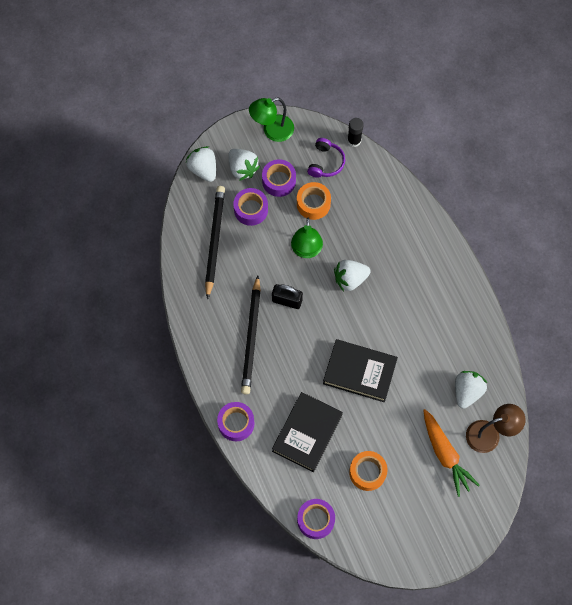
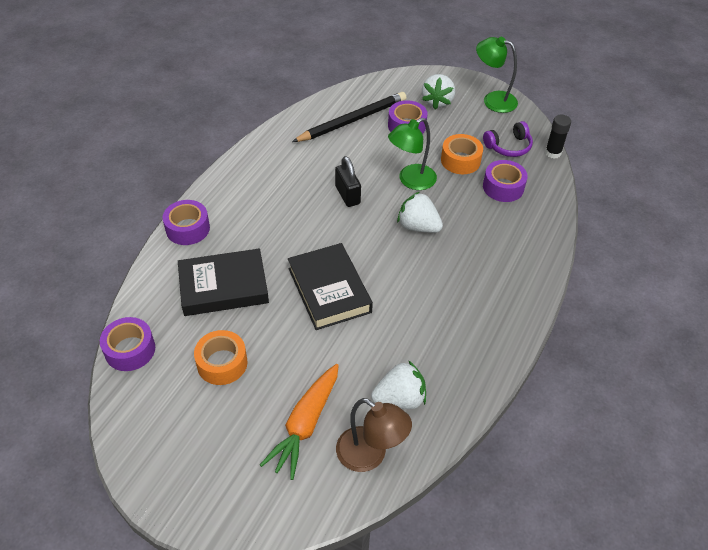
camera: 50 degrees right, 20 degrees down
(203, 169) = (408, 81): white strawberry -> none
(251, 337) = (286, 192): black pencil -> none
(279, 181) = (454, 128): purple tape -> purple tape (503, 187)

